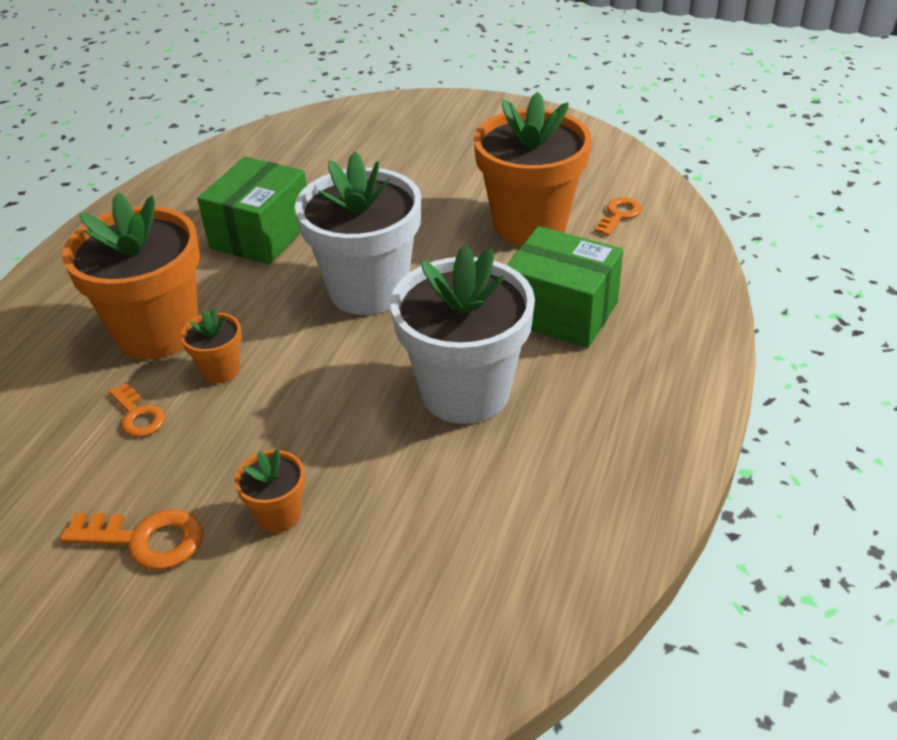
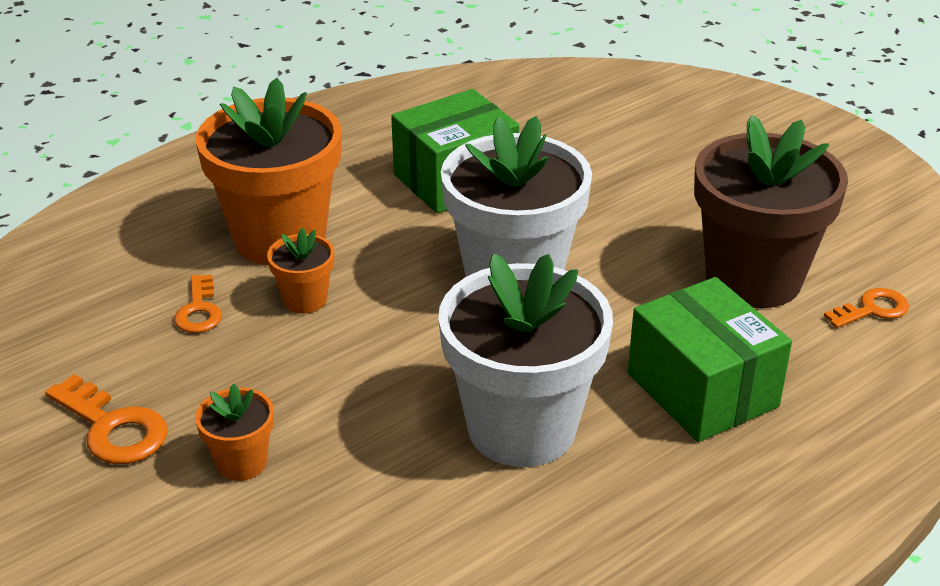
camera: 30 degrees right, 5 degrees down
(530, 224) = (753, 279): orange flower pot -> brown flower pot

